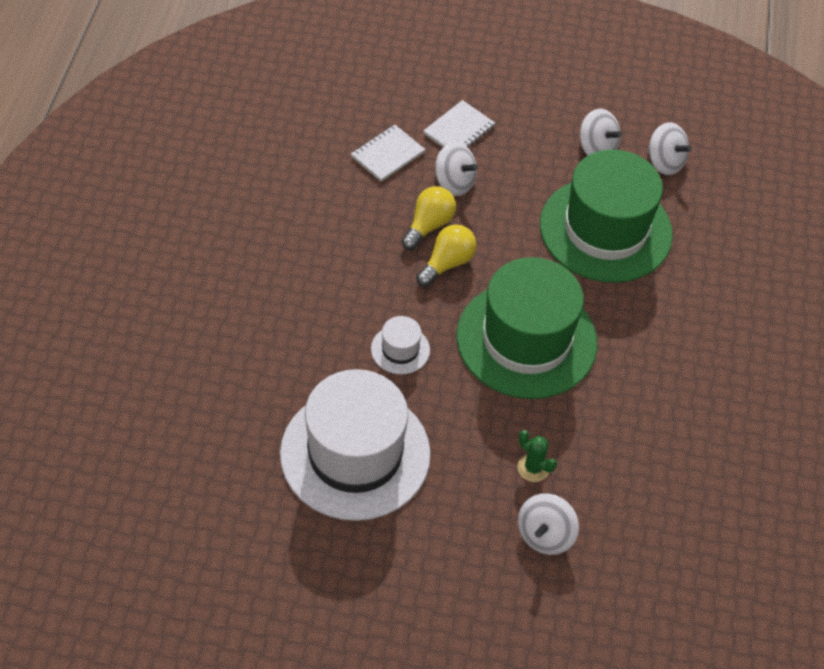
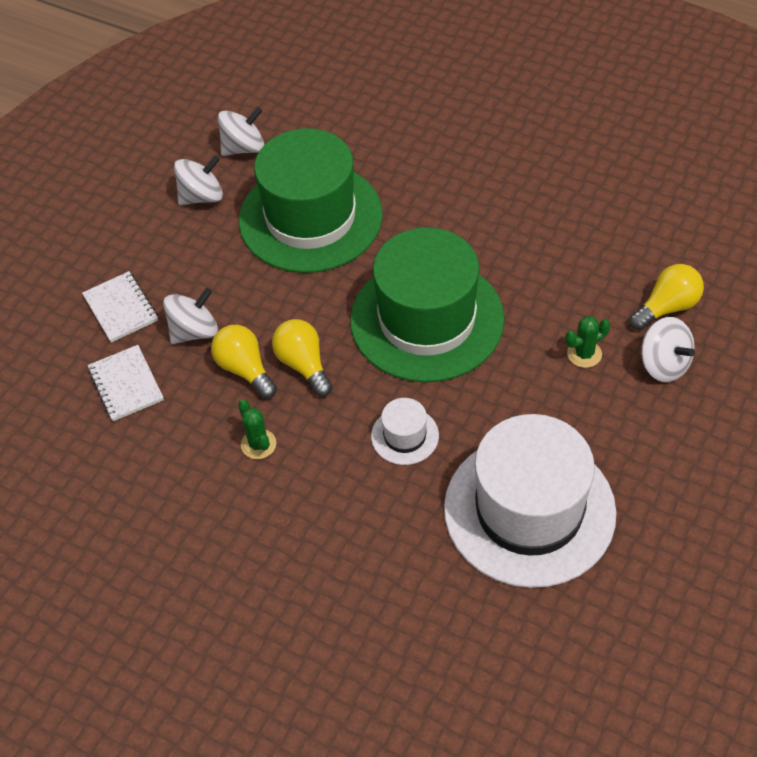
camera: 65 degrees left, 0 degrees up
(360, 253) = (258, 444): none -> green cactus
(613, 528) = (667, 307): none -> yellow light bulb

